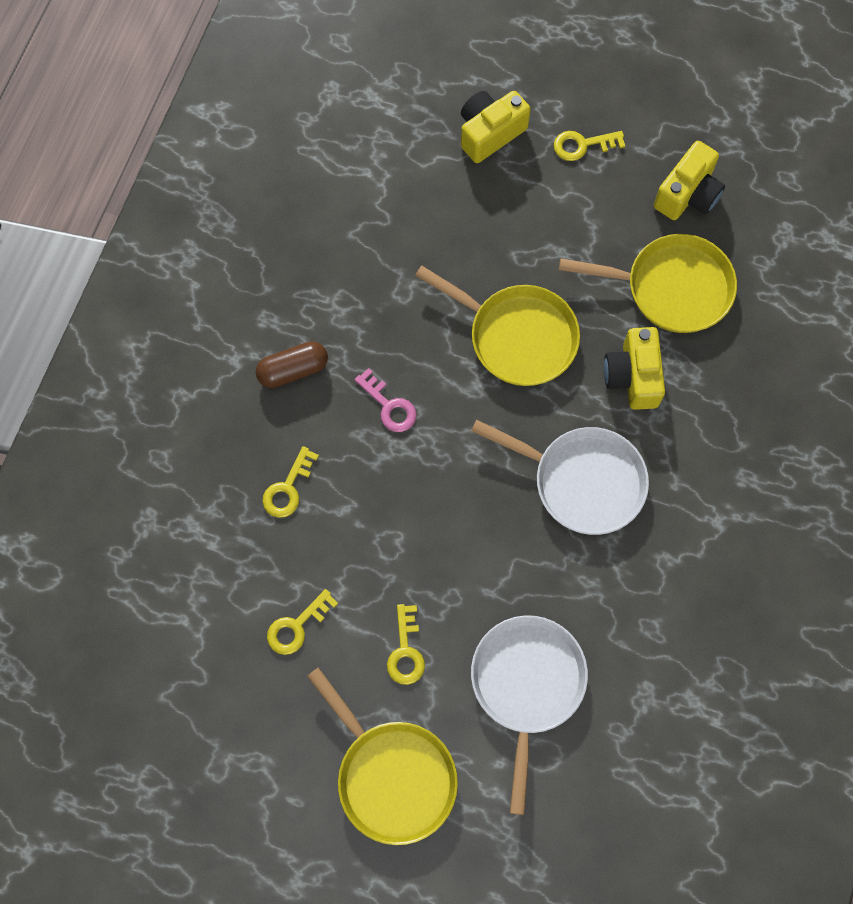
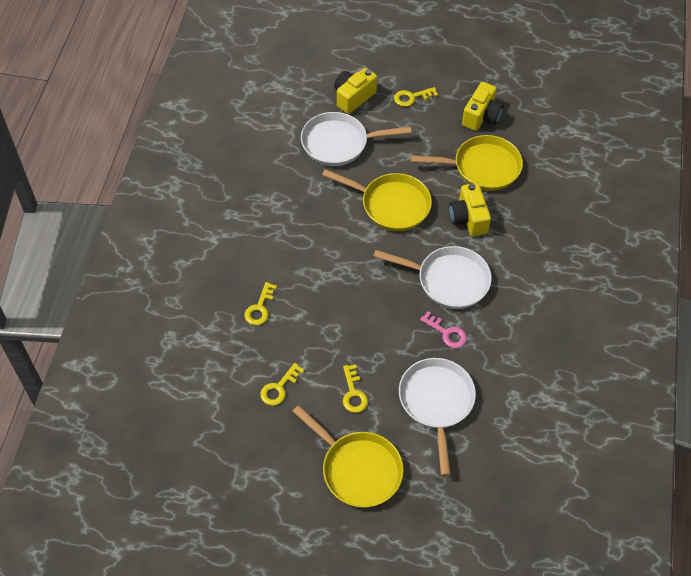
camera: 10 degrees left, 15 degrees down
(293, 370) = (252, 240): brown capsule -> none
(389, 406) = (317, 253): pink key -> pink key (446, 333)
(454, 215) = (339, 143): none -> white pan

